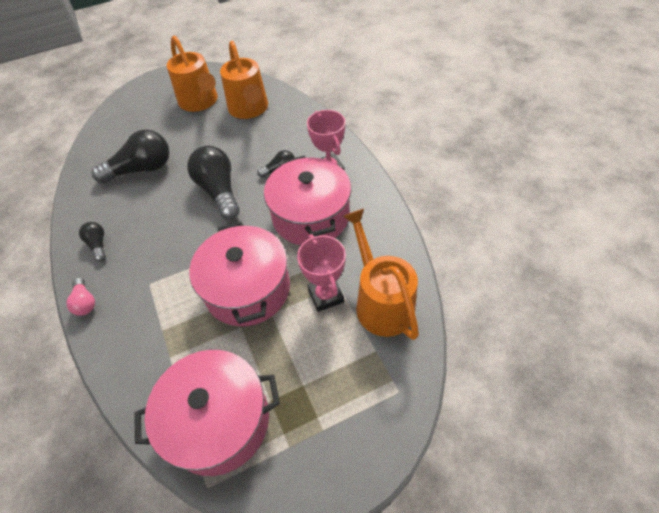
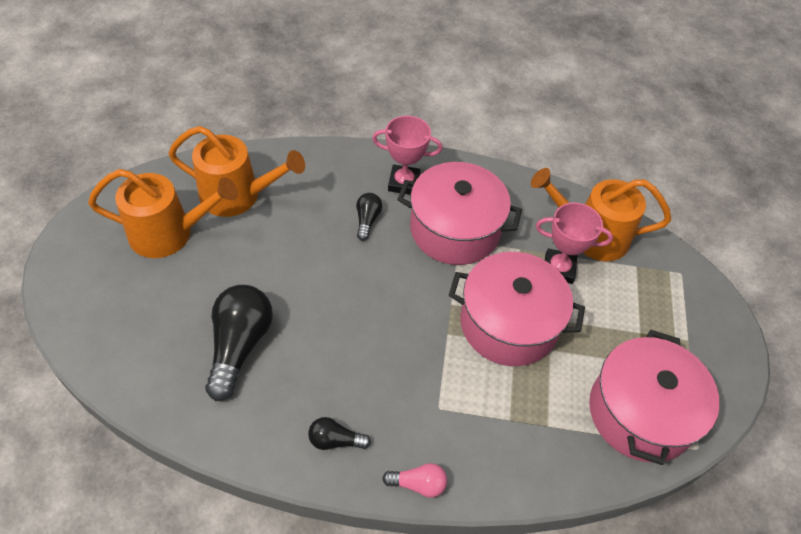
camera: 65 degrees left, 0 degrees up
(219, 191) = (351, 286): black light bulb -> none

